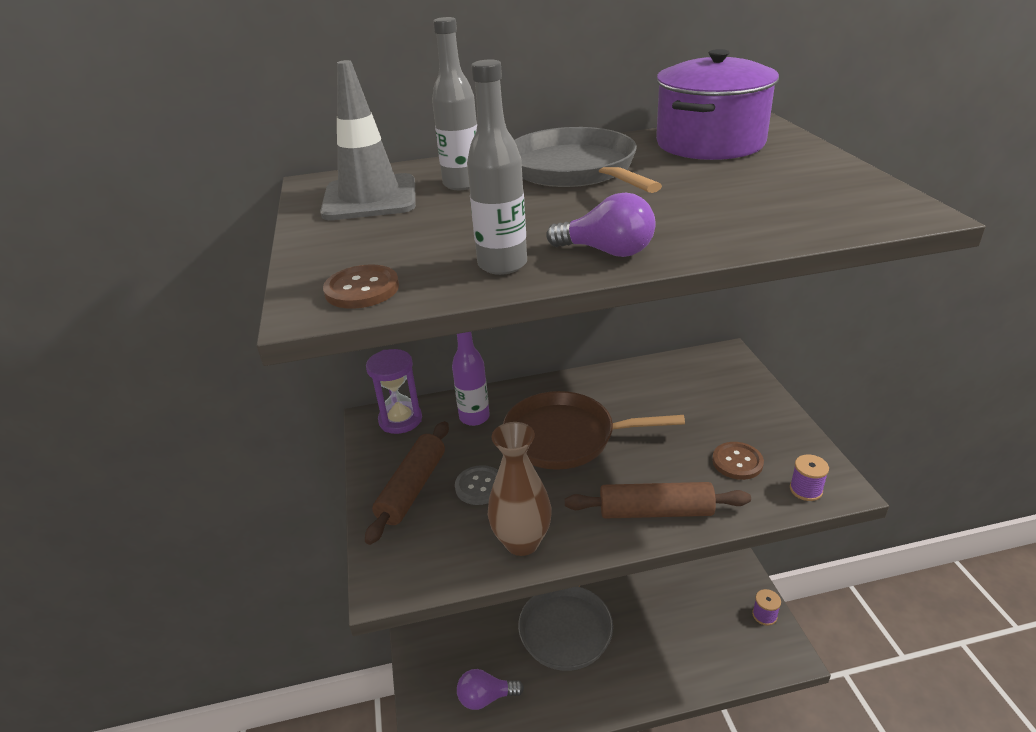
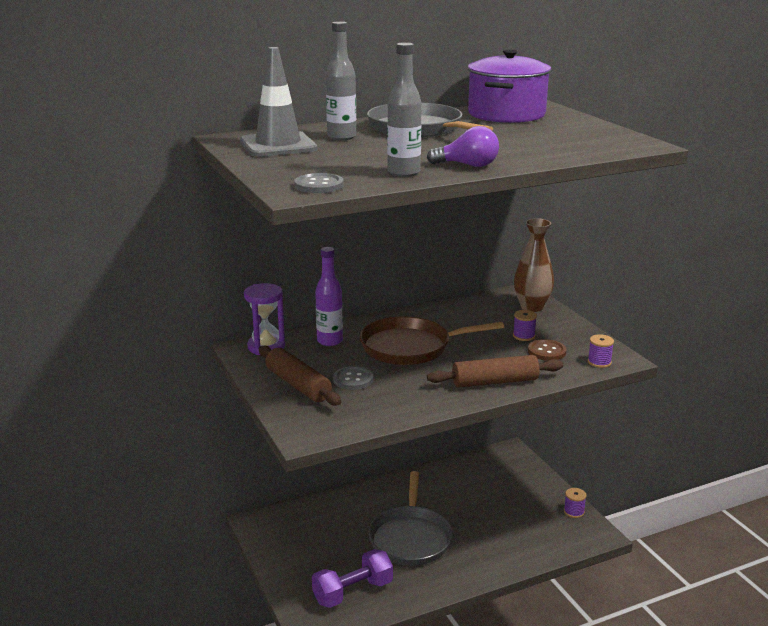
camera: 15 degrees left, 10 degrees down
(362, 289) = (319, 185): brown button -> grey button
(412, 488) = (298, 385): brown rolling pin -> brown rolling pin turned 45 degrees counterclockwise
(486, 697) = (353, 592): purple light bulb -> purple dumbbell
(522, 542) = (400, 406): brown vase -> brown vase (532, 307)
(713, 431) = (524, 336): none -> purple spool

